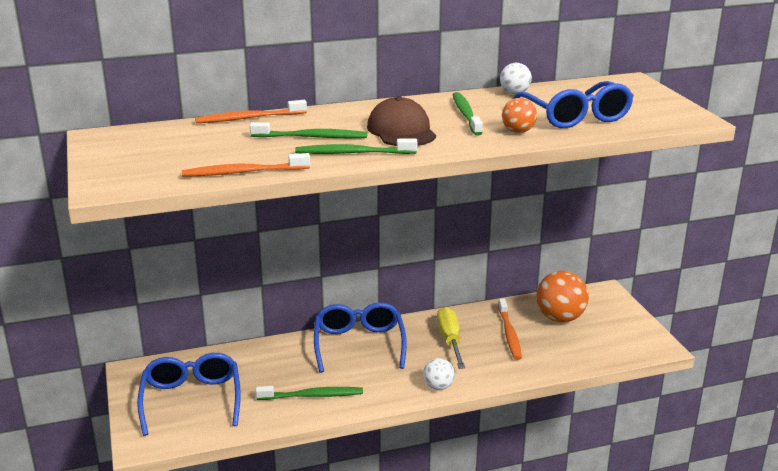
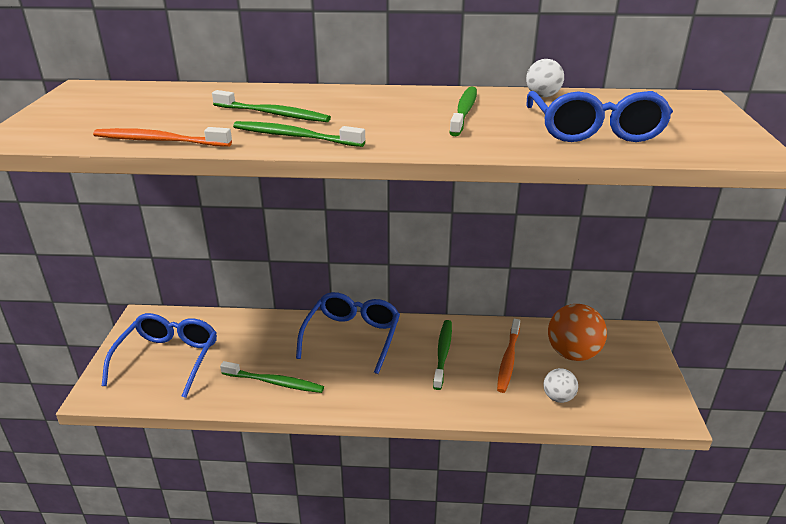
camera: 20 degrees right, 5 degrees up
(248, 118) = (237, 88): orange toothbrush -> none
(401, 131) = (374, 120): brown cap -> none
(438, 387) = (401, 404): white ball -> white ball (558, 397)
(450, 340) = (443, 353): yellow screwdriver -> green toothbrush
(518, 131) = (507, 138): orange ball -> none

